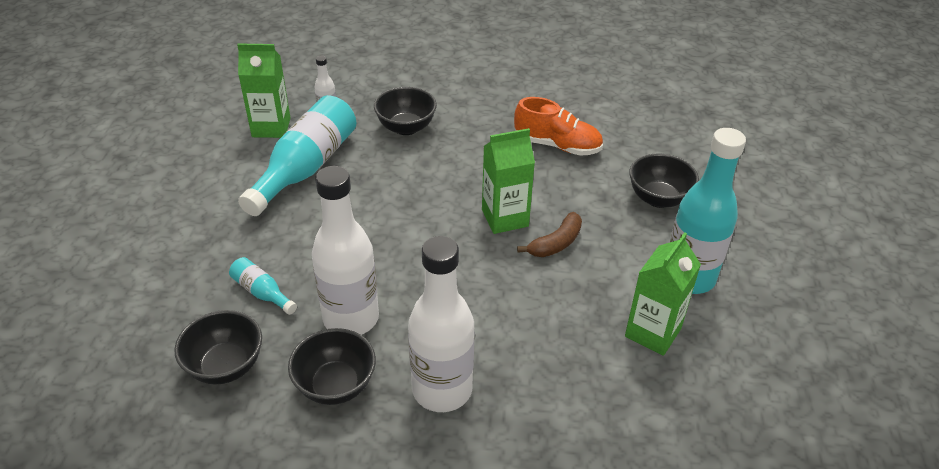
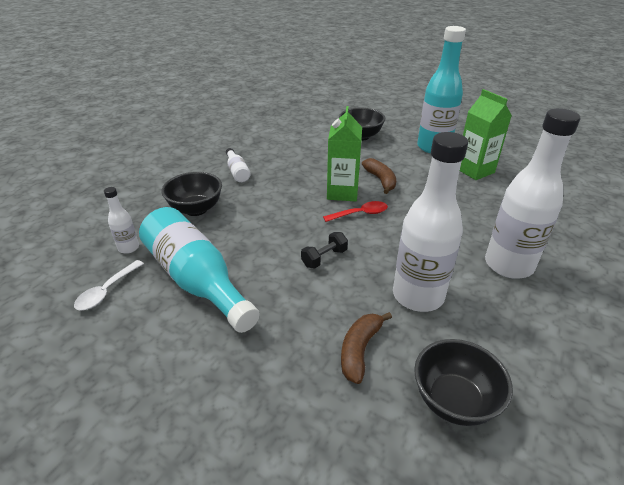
camera: 65 degrees left, 5 degrees down
(262, 293) = (360, 350): turquoise bottle -> brown banana
(271, 127) = (106, 291): green carton -> white spoon
(335, 385) = (494, 323): black bowl -> none
(376, 236) = (324, 258): none -> black dumbbell
(470, 243) = (360, 214): none -> red spoon
(491, 128) = (237, 172): none -> white bottle
(557, 145) = (281, 153): orange shoe -> none

